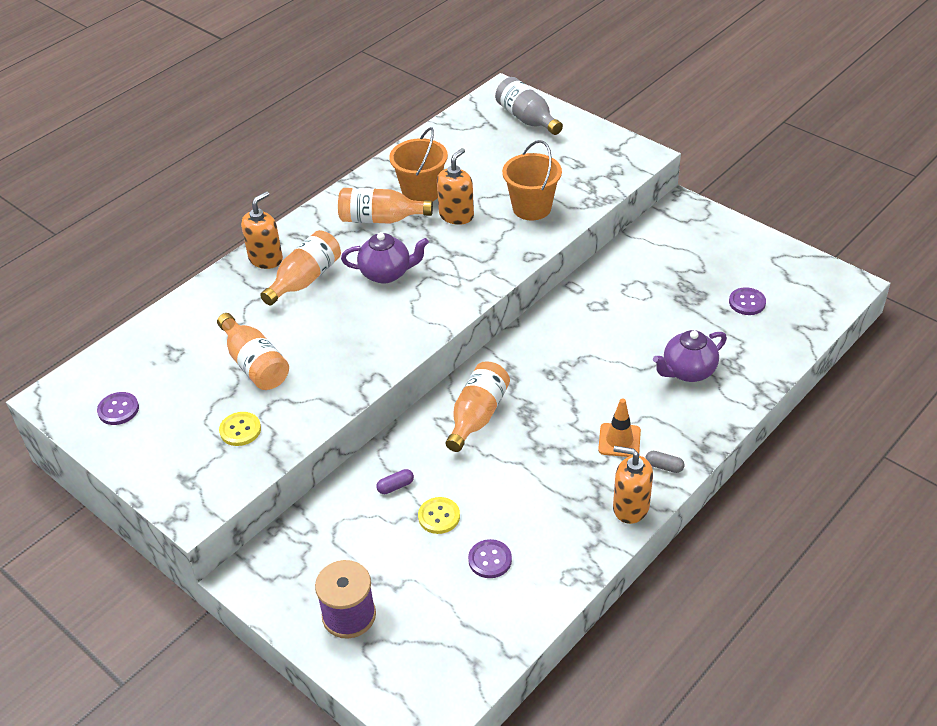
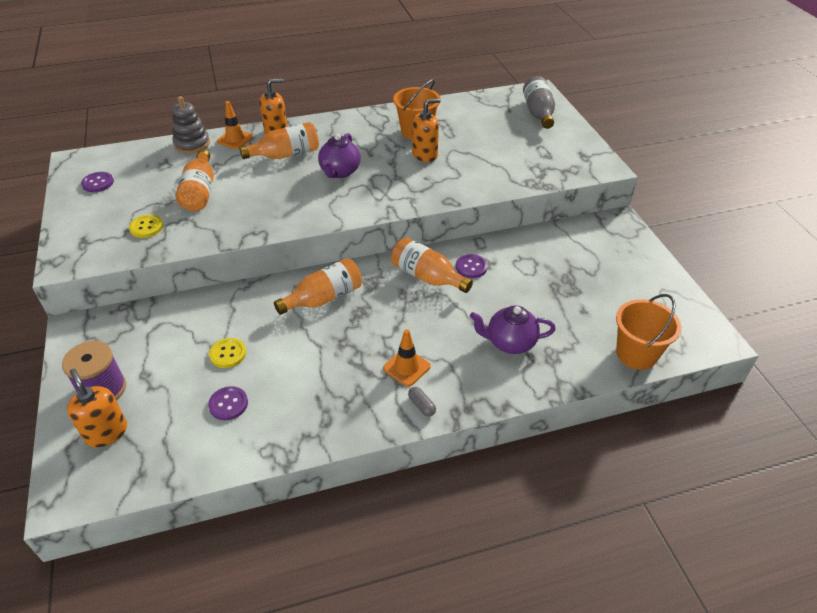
camera: 30 degrees right, 0 degrees up
(178, 314) = (192, 144): none -> grey stacking toy
(224, 286) = (235, 139): none -> orange traffic cone
(380, 219) = (372, 137): orange bottle -> orange bottle (427, 277)
(387, 273) = (340, 172): purple teapot -> purple teapot turned 75 degrees clockwise
(395, 486) = (223, 318): purple capsule -> none
(532, 208) = (483, 170): orange bucket -> orange bucket (636, 354)
(630, 507) = (365, 423): orange soap dispenser -> orange soap dispenser (106, 432)
(747, 302) = (608, 313): purple button -> purple button (471, 267)

